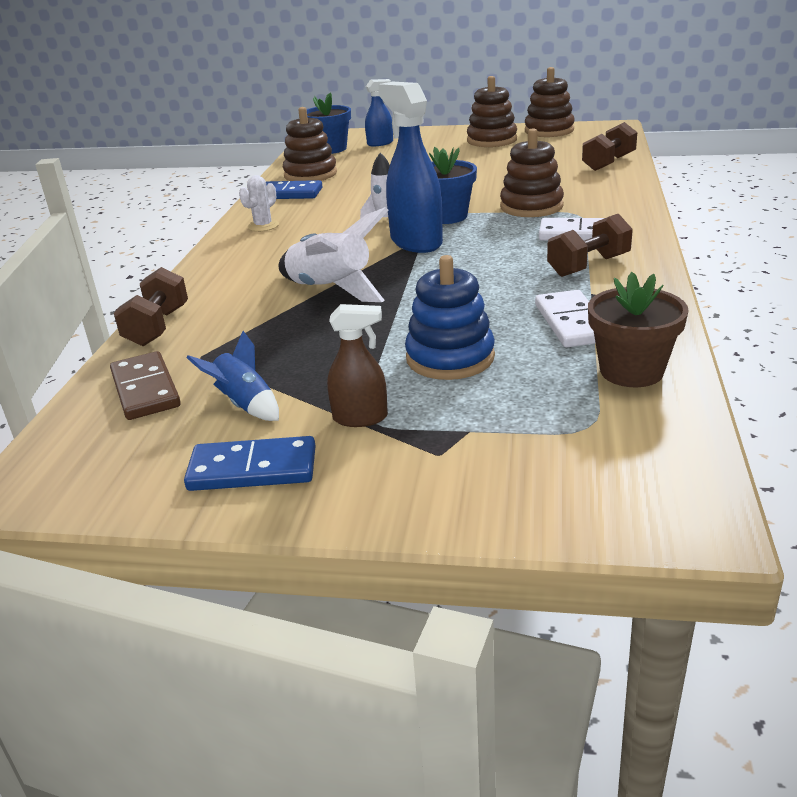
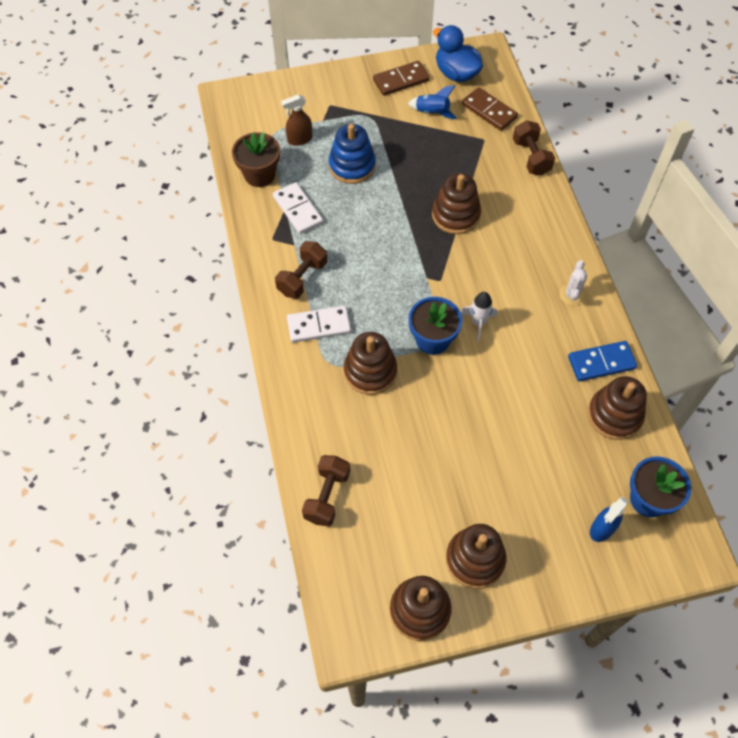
camera: 155 degrees right, 30 degrees up
(130, 459) = (456, 73): none -> blue duck
(252, 469) = (401, 80): blue domino -> brown domino
(330, 290) = (455, 215): white rocket -> brown stacking toy
(360, 418) = (373, 116): brown spray bottle -> brown spray bottle (299, 139)
(416, 242) = (435, 290): blue spray bottle -> none

